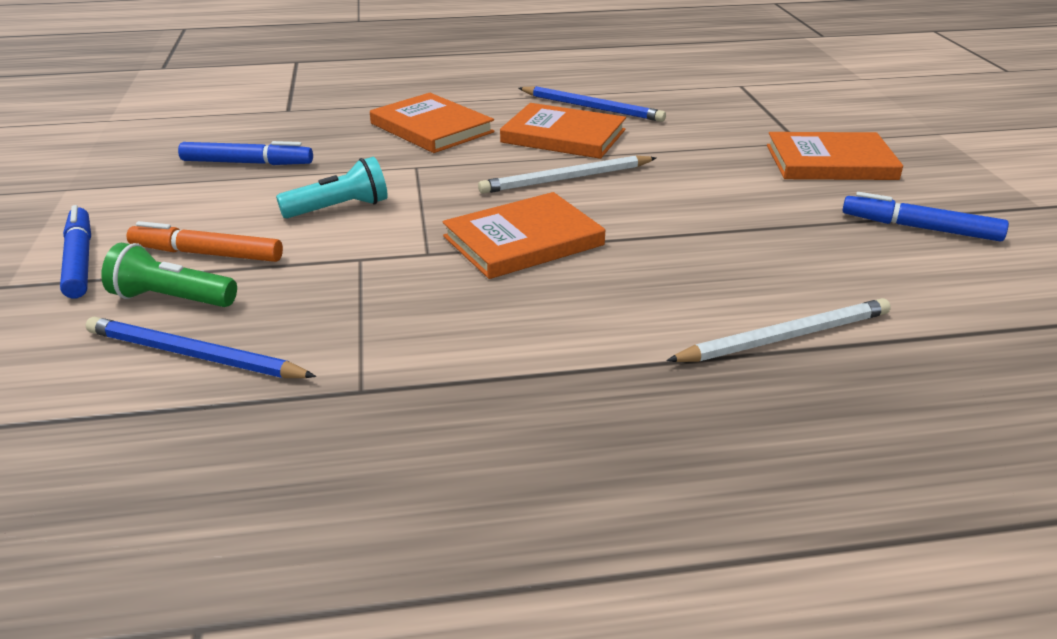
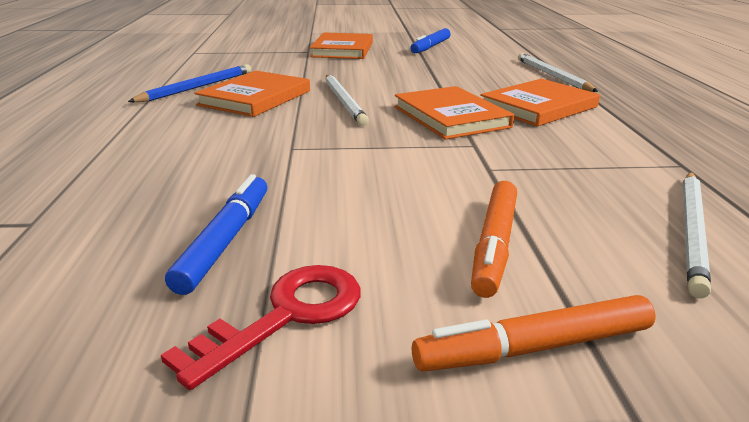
camera: 85 degrees left, 5 degrees down
(80, 260) = (534, 347): blue marker -> orange marker
(151, 189) = (286, 316): none -> red key
(171, 299) = (602, 255): green flashlight -> none
(195, 355) = (692, 231): blue pencil -> white pencil
(339, 208) = (384, 179): turquoise flashlight -> none
(431, 128) = (191, 141): orange book -> orange book (538, 107)

